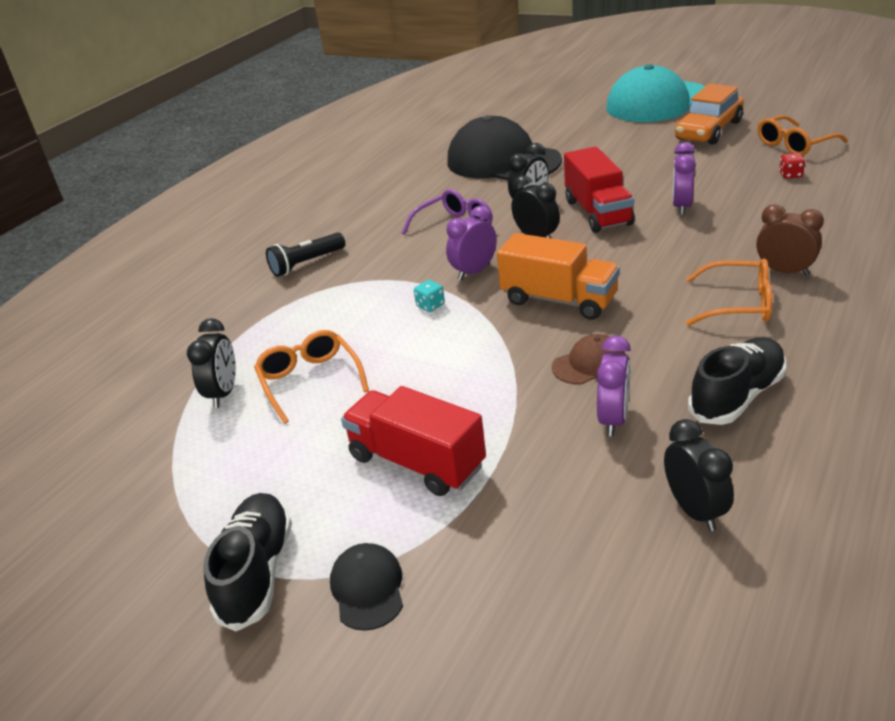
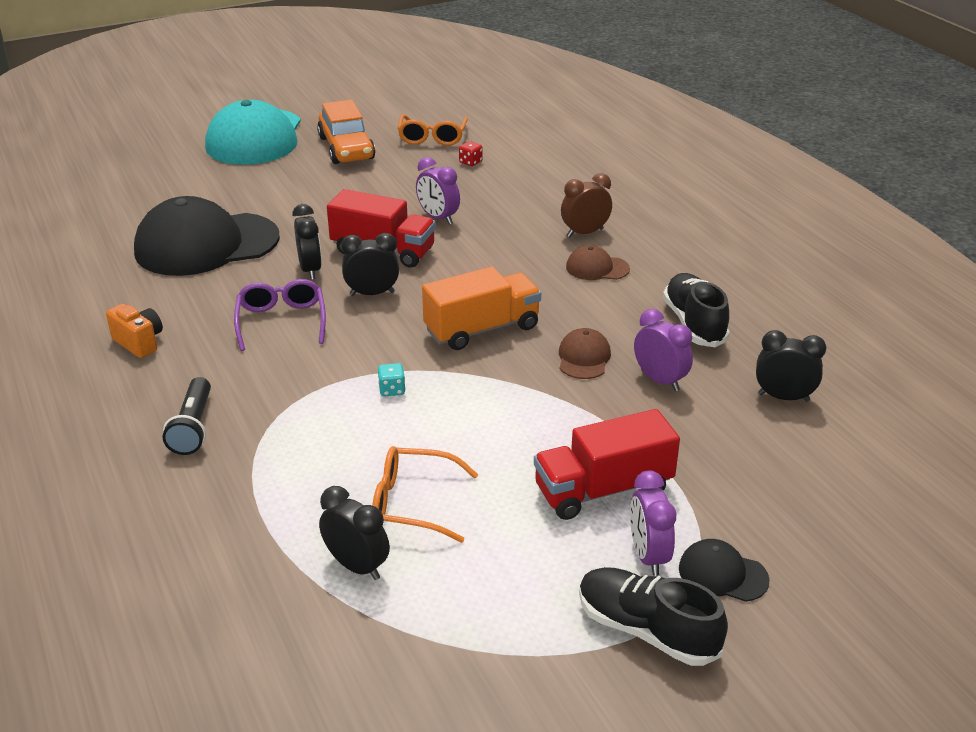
camera: 60 degrees left, 0 degrees up
(370, 203) = (139, 342): none -> orange camera
(474, 272) = (374, 345): purple clock -> purple clock (648, 556)
(738, 304) = (597, 268): orange glasses -> brown cap

